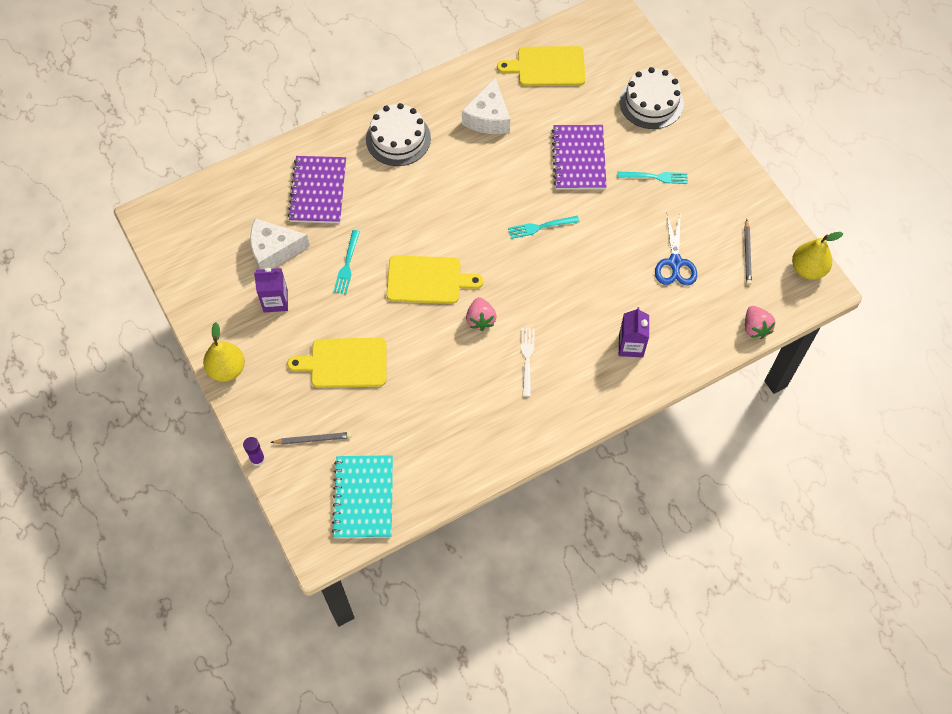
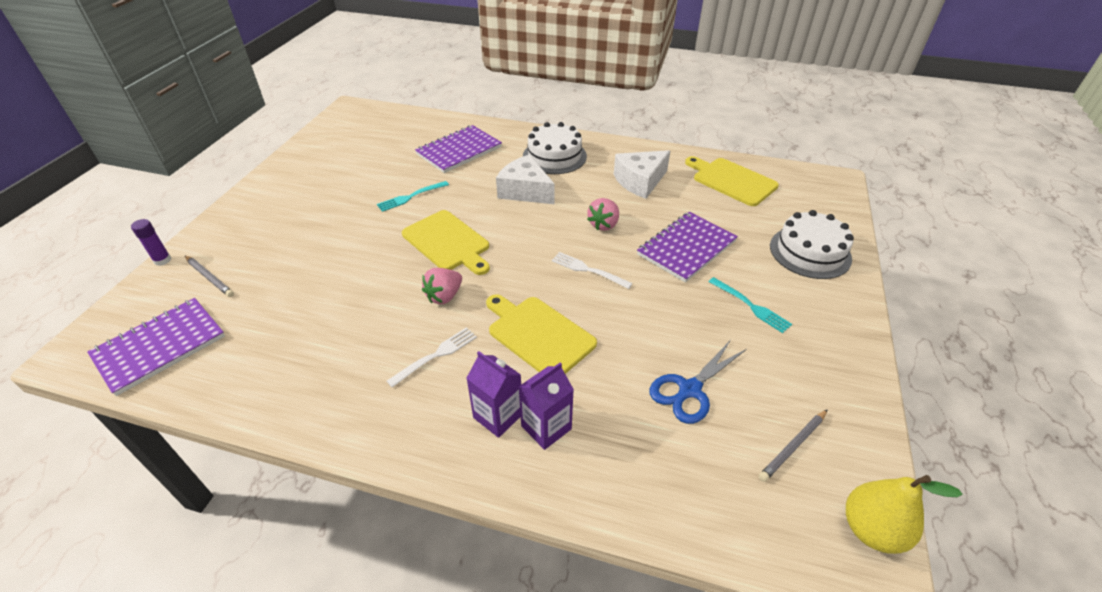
camera: 45 degrees right, 20 degrees down
(227, 369) = (246, 199): yellow pear -> none
(274, 250) = (382, 161): white cheese -> white cheese (525, 191)
(275, 301) = (337, 185): purple carton -> purple carton (498, 416)
(345, 363) = (311, 249): yellow cutting board -> yellow cutting board (538, 335)
(363, 497) = (160, 346): turquoise notebook -> purple notebook
(540, 227) = (588, 270): turquoise fork -> white fork
(755, 328) = (721, 538): pink strawberry -> pink strawberry (604, 225)

